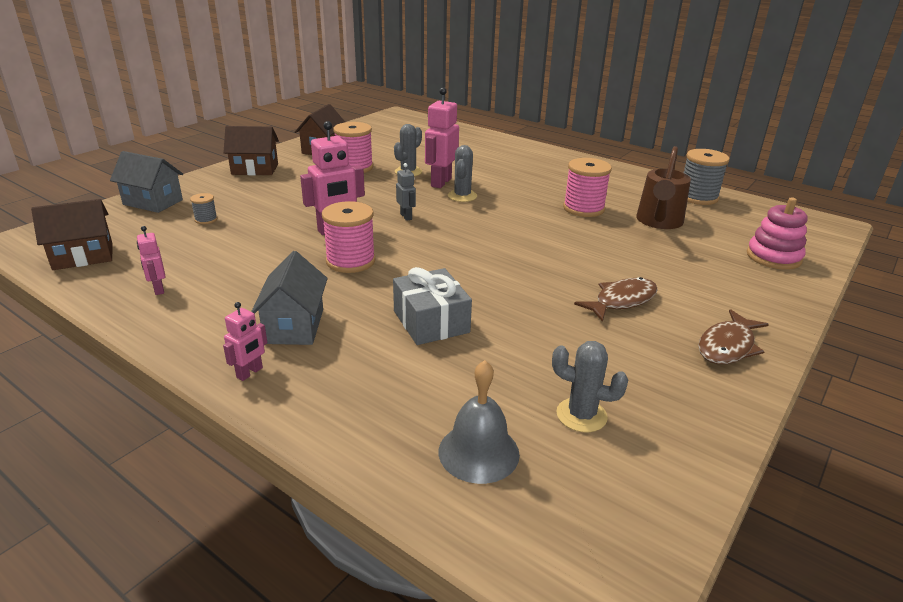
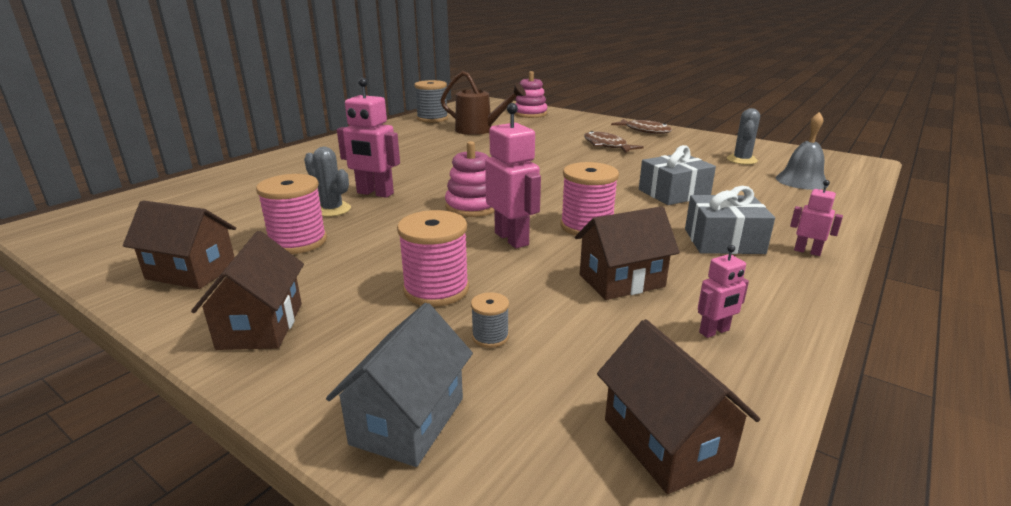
camera: 90 degrees left, 5 degrees down
(246, 265) = (621, 281): none -> brown house
(294, 326) = (723, 241): grey house -> grey gift
(406, 216) = (472, 206): grey robot -> pink stacking toy
(462, 196) = (418, 184): grey cactus -> none
(583, 208) = (453, 146): pink spool -> pink spool (436, 289)

